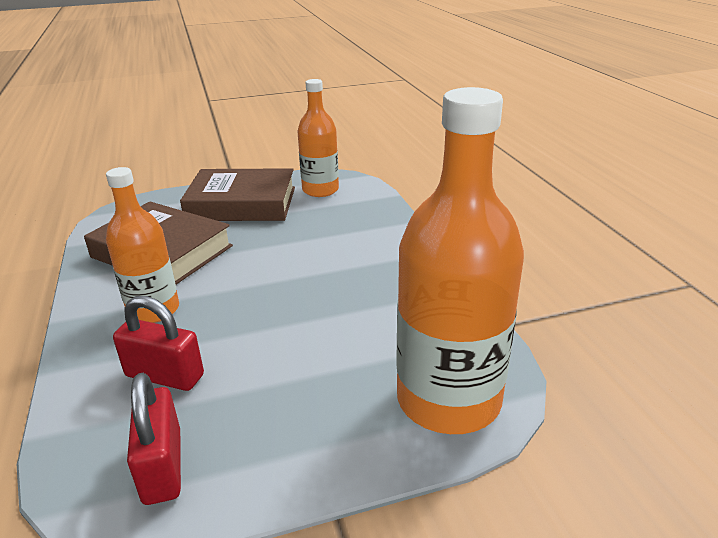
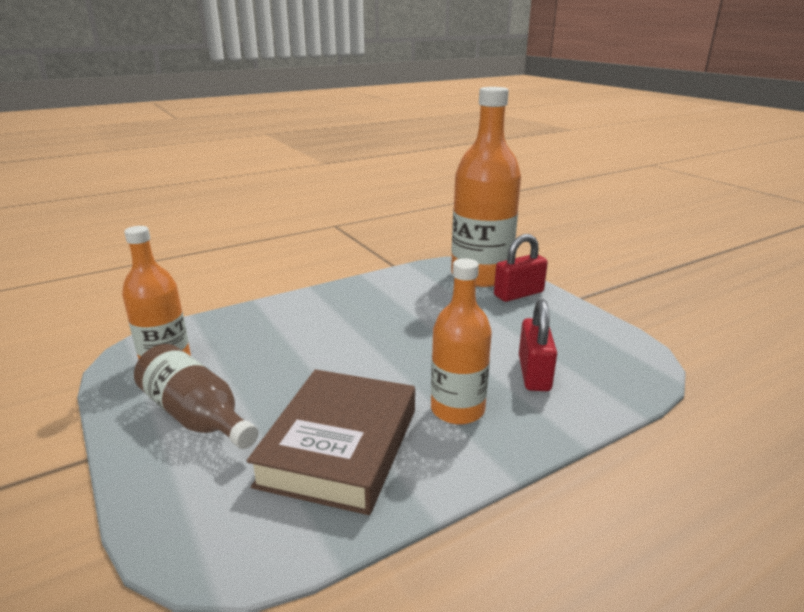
camera: 105 degrees left, 5 degrees down
(162, 466) = (604, 349): red padlock -> red padlock (518, 294)
(242, 203) = (196, 416): brown book -> brown bottle

